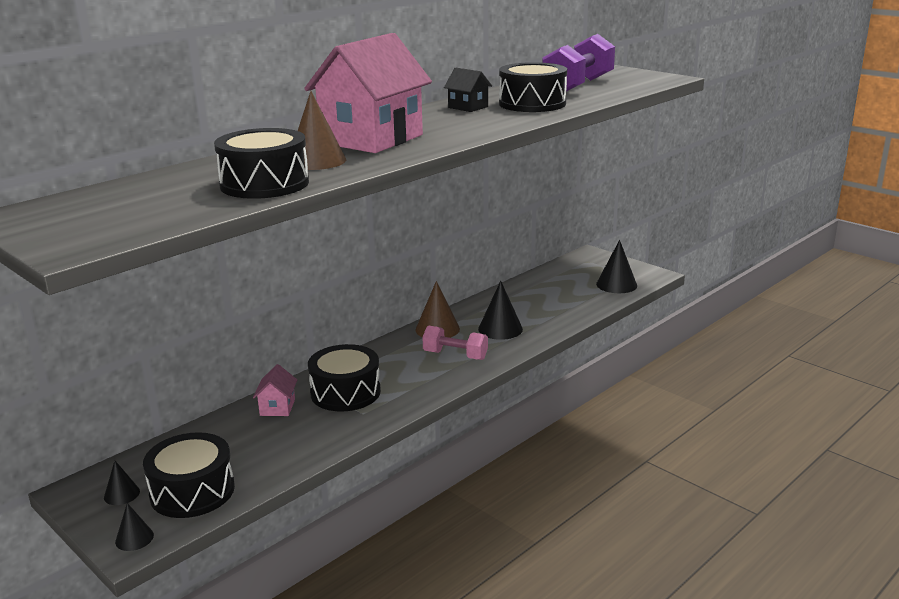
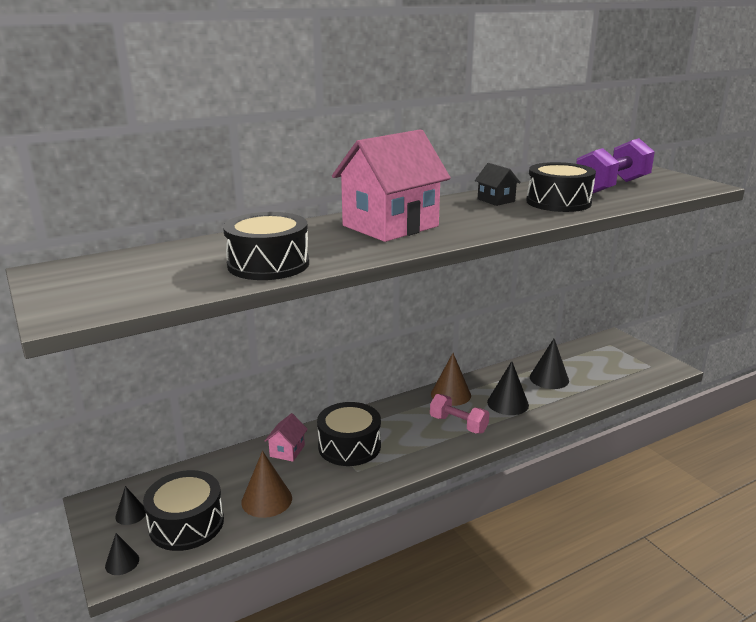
camera: 15 degrees right, 0 degrees up
(316, 161) = (328, 244): brown cone -> brown cone (266, 500)
(616, 284) = (632, 373): black cone -> black cone (549, 378)

